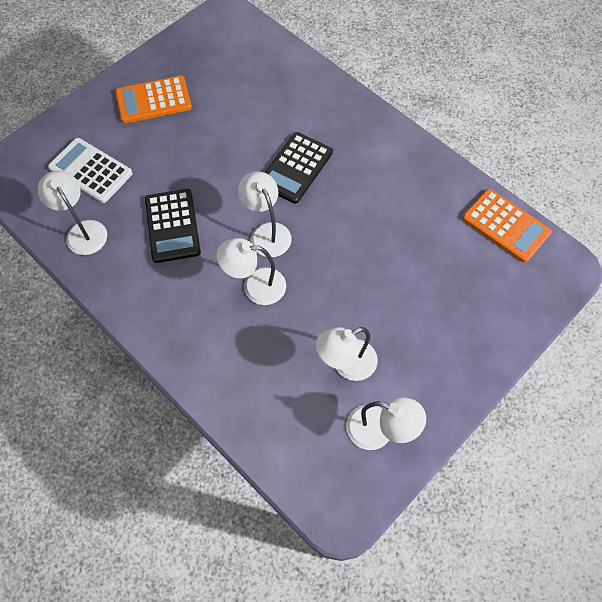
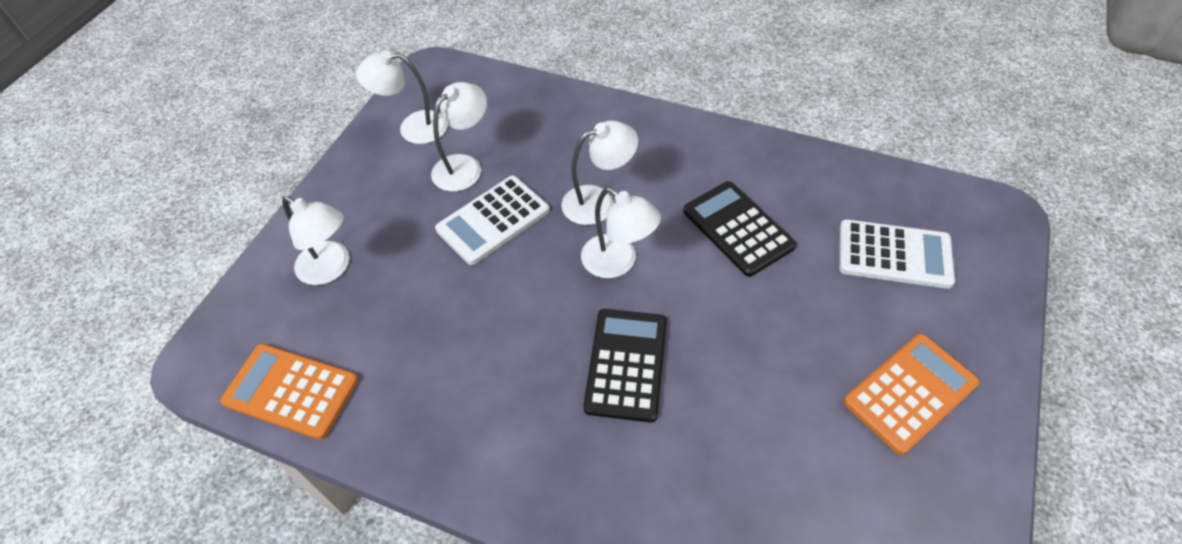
camera: 160 degrees right, 10 degrees down
(83, 231) = (835, 186): white lamp -> white lamp (331, 268)
(340, 301) = (493, 220): none -> white calculator

